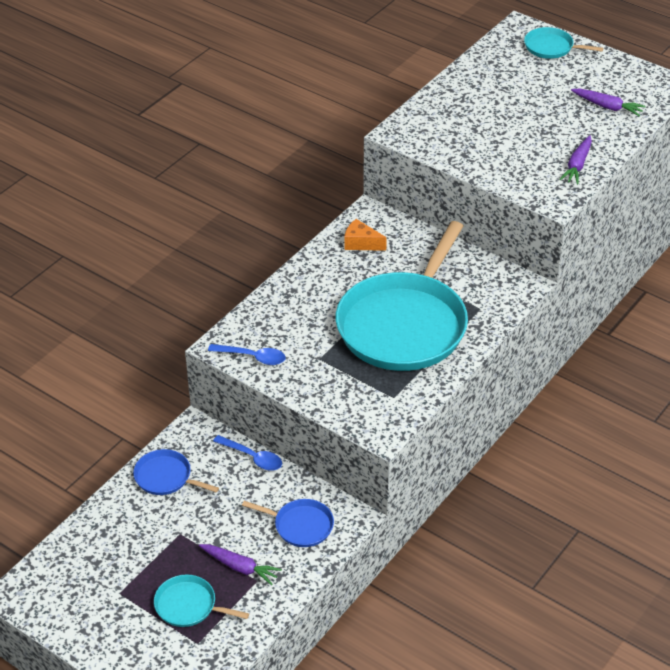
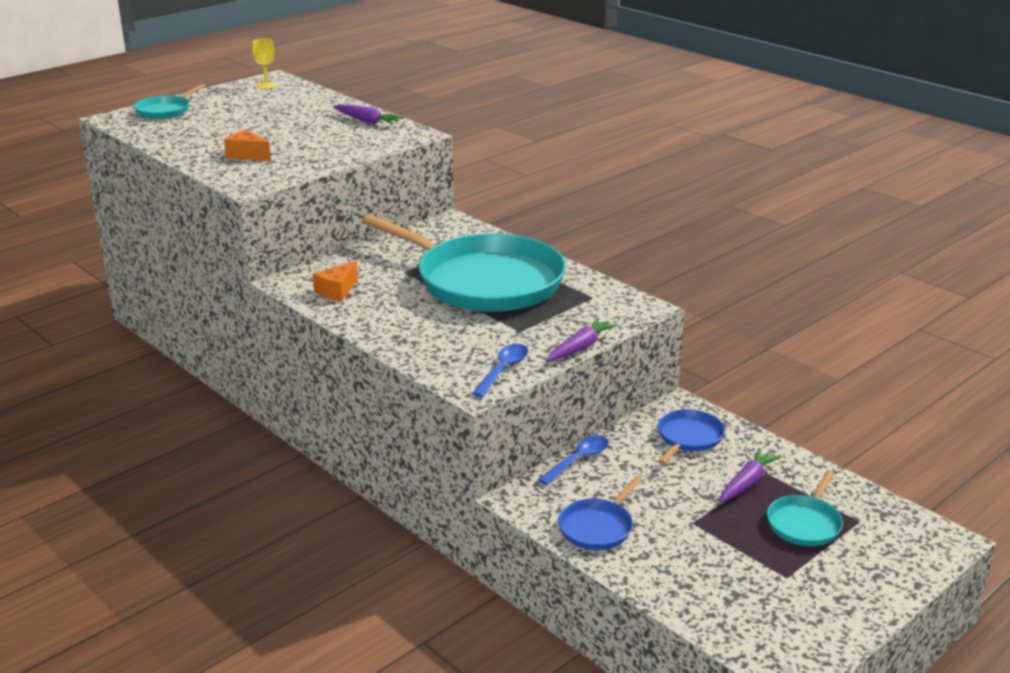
camera: 80 degrees left, 15 degrees down
(464, 116) = (247, 155): none -> orange cheese
(607, 107) = (286, 101): purple carrot -> purple carrot (580, 347)
(647, 85) = (266, 85): none -> yellow goblet

